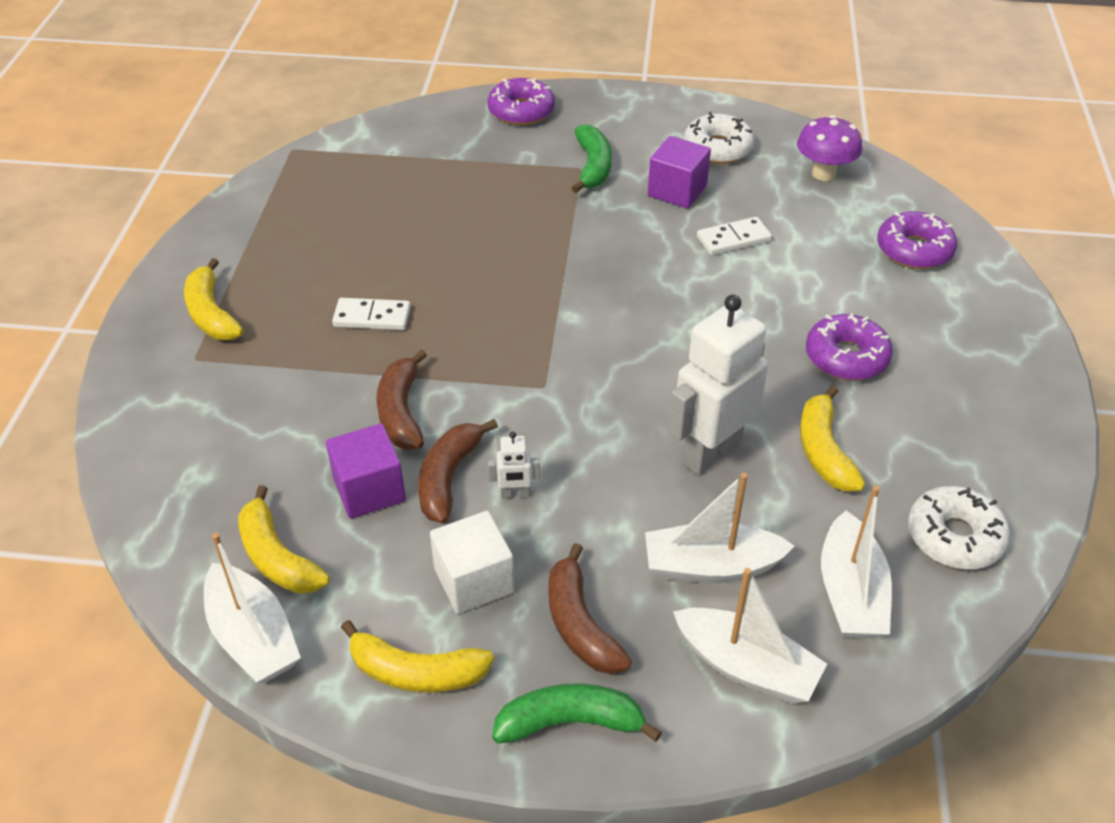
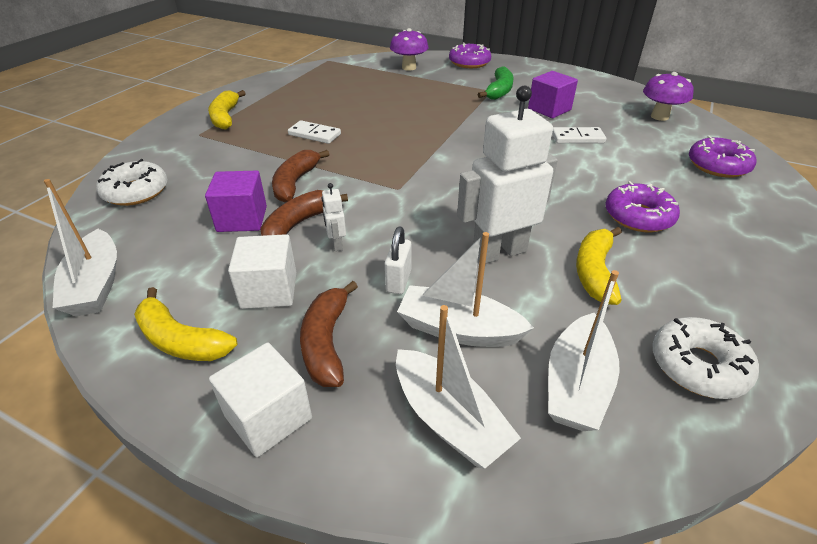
camera: 20 degrees right, 5 degrees down
(277, 557) = (153, 242): yellow banana -> none
(433, 141) = (409, 67): none -> purple mushroom
(515, 494) = (336, 244): white robot -> white robot turned 60 degrees clockwise
(570, 722) = (268, 417): green banana -> white cube
(616, 525) = (398, 281): none -> white padlock
(718, 148) = (587, 94): white donut -> white donut (136, 192)

